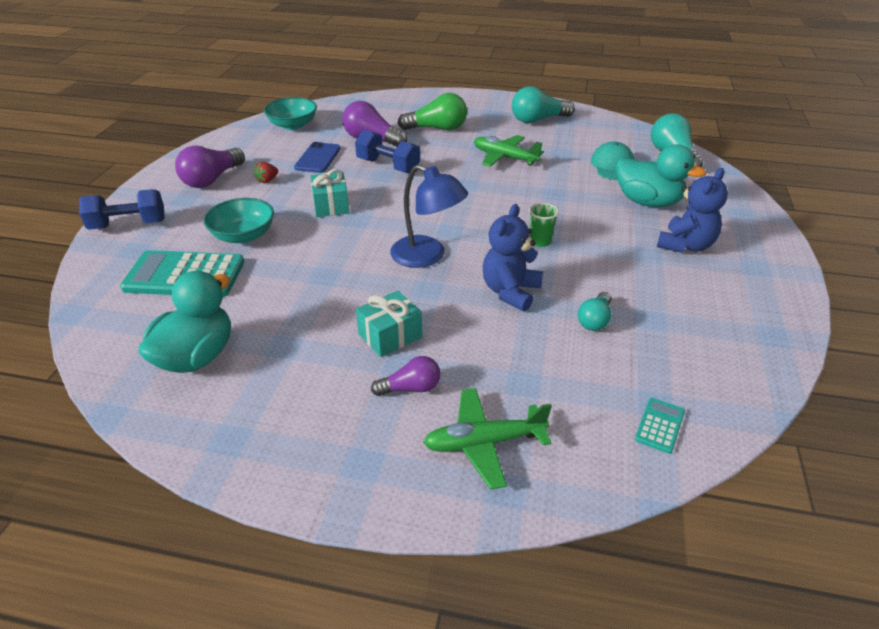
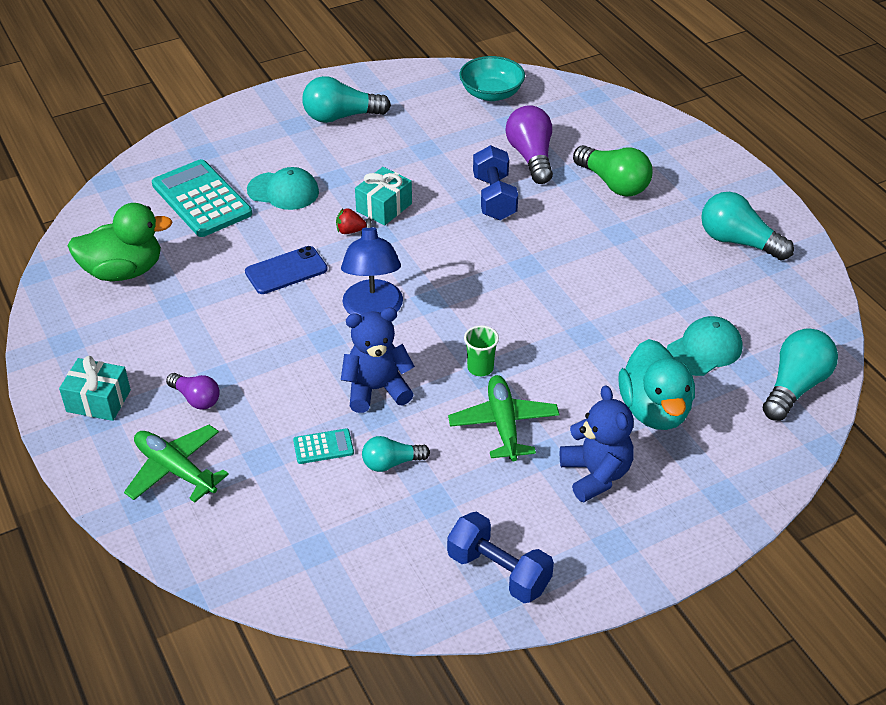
camera: 50 degrees right, 5 degrees up
(128, 225) = (229, 125): blue dumbbell -> blue dumbbell (498, 572)
(196, 357) = (123, 271): turquoise duck -> green duck
(212, 179) = (341, 116): purple light bulb -> turquoise light bulb
(243, 235) = (283, 191): turquoise bowl -> turquoise cap
(267, 180) = (377, 146): red strawberry -> red strawberry (350, 231)
(318, 158) = (452, 148): blue phone -> blue phone (286, 271)
(390, 335) = (244, 352): turquoise gift -> turquoise gift (98, 401)
(504, 158) = (614, 263): green plane -> green plane (503, 424)
(659, 425) = (288, 563): turquoise calculator -> turquoise calculator (323, 447)
(685, 245) = (595, 474): blue teddy bear -> blue teddy bear turned 105 degrees counterclockwise

